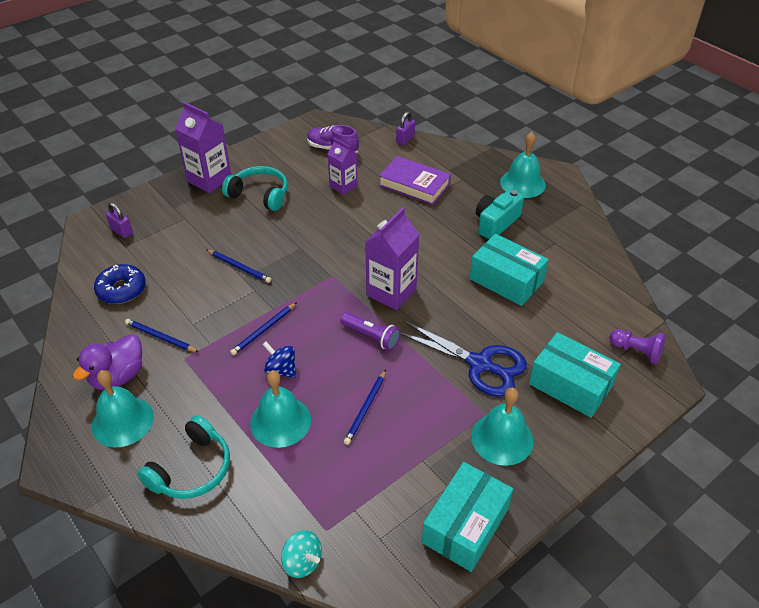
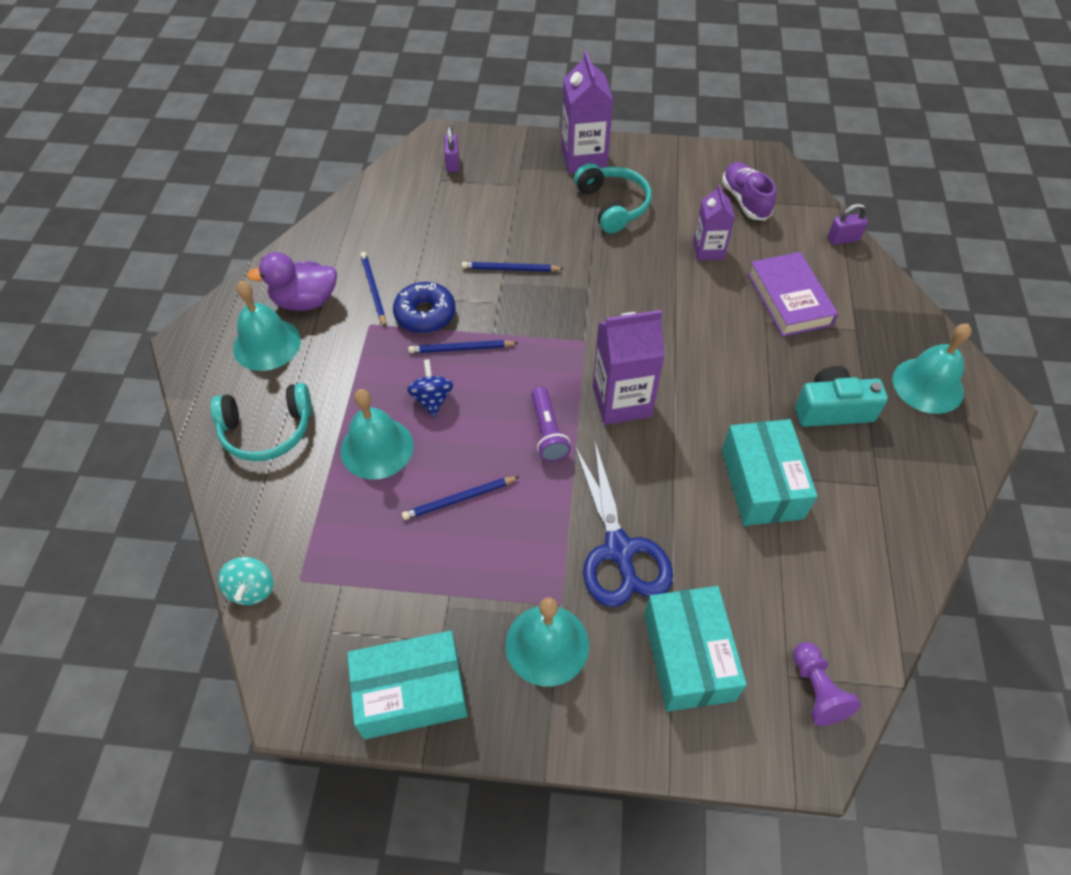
camera: 45 degrees right, 10 degrees up
(121, 289) = (392, 221): blue donut -> blue donut (425, 314)
(239, 267) = (510, 269): blue pencil -> blue pencil turned 105 degrees clockwise

